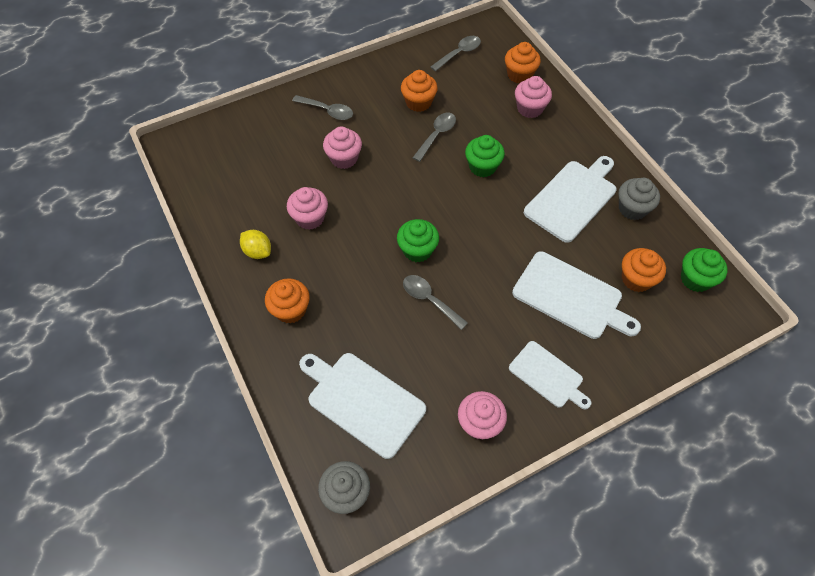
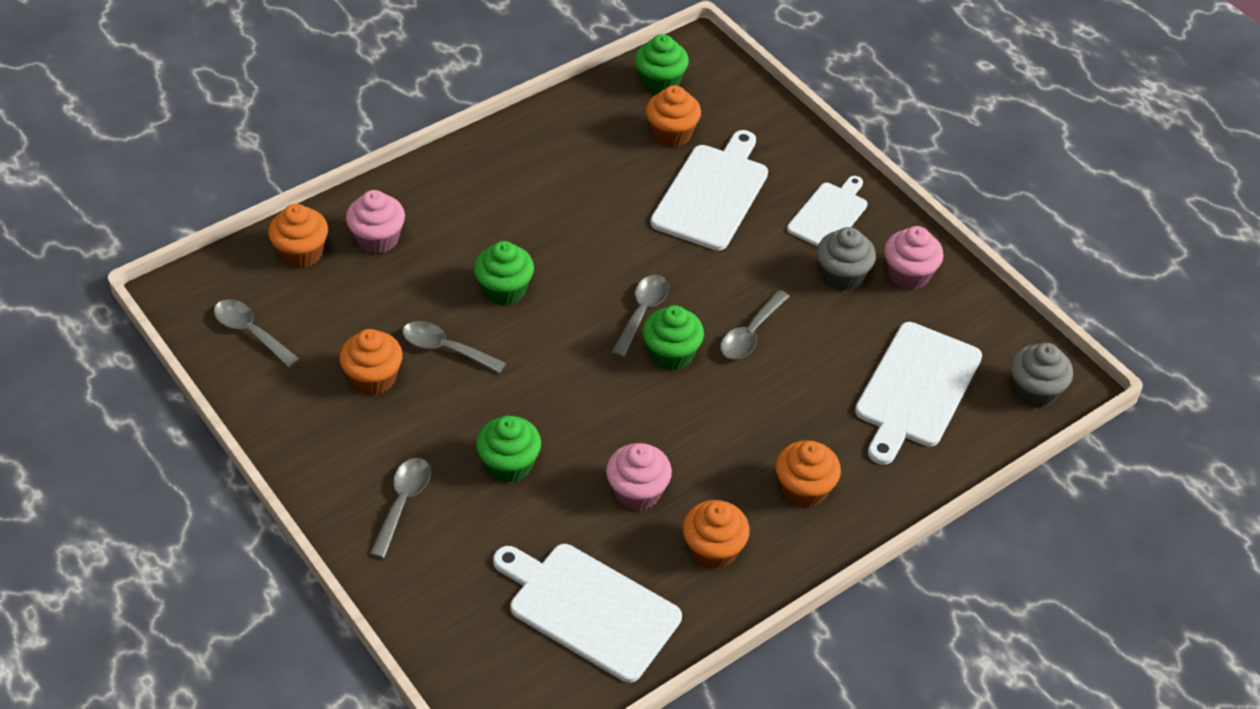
camera: 100 degrees left, 10 degrees down
(258, 251) = (713, 549): yellow lemon -> orange cupcake
(344, 158) = (509, 464): pink cupcake -> green cupcake
(456, 238) = (642, 313): none -> grey spoon
(572, 198) = (550, 191): white cutting board -> white cutting board (589, 609)
(632, 209) = (559, 133): grey cupcake -> grey cupcake (842, 275)

